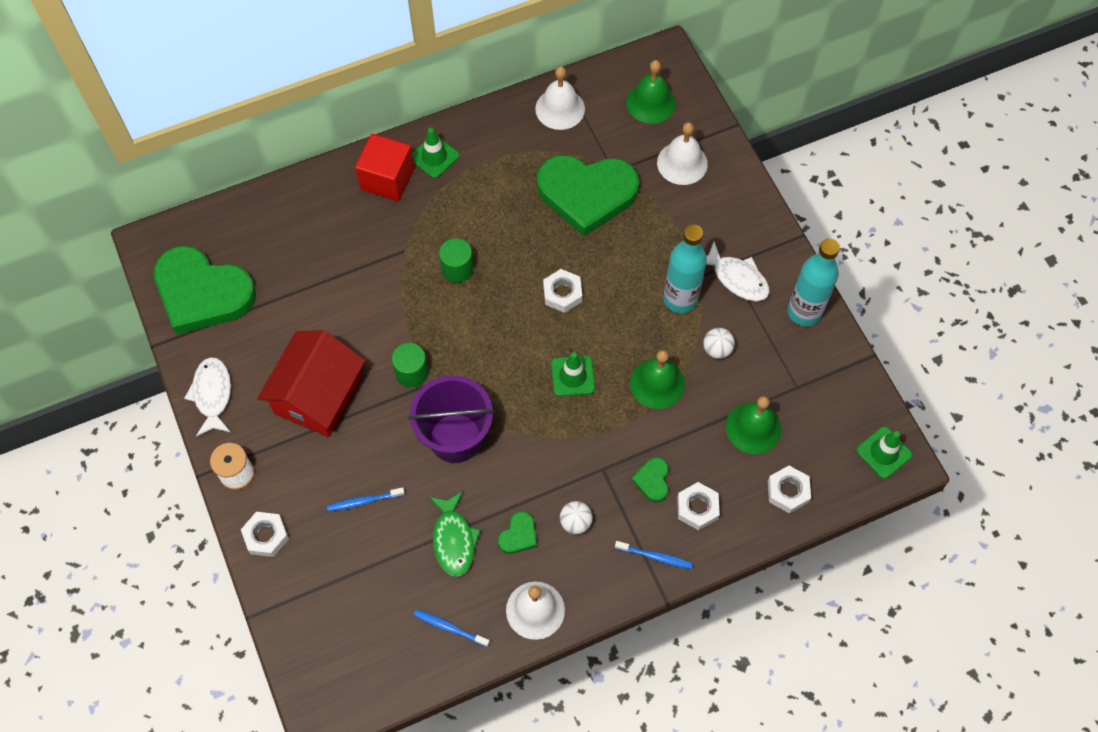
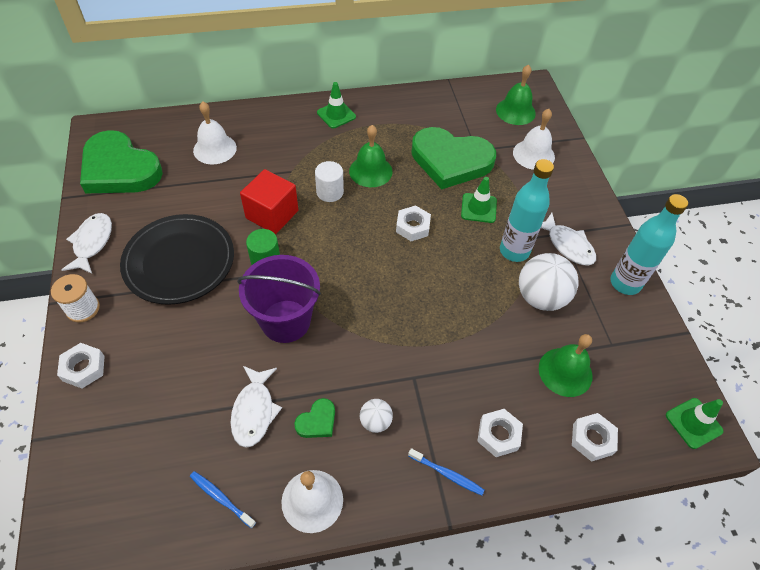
camera: 10 degrees right, 10 degrees down
(318, 395) = (179, 261): red house -> black plate
(364, 501) = (184, 357): blue toothbrush -> none
(387, 179) = (295, 122): red cube -> red cube (272, 214)
(454, 539) = (254, 411): green fish -> white fish
(457, 269) = (330, 192): green cylinder -> white cylinder
(560, 108) = (443, 102): white bell -> white bell (215, 149)
(572, 376) = (405, 292): green traffic cone -> green traffic cone (478, 208)
(652, 480) = (459, 399): green heart -> none
(657, 383) = (480, 314): green bell -> green bell (370, 171)
(717, 349) = (541, 297): white ball -> white ball, size x1.96

